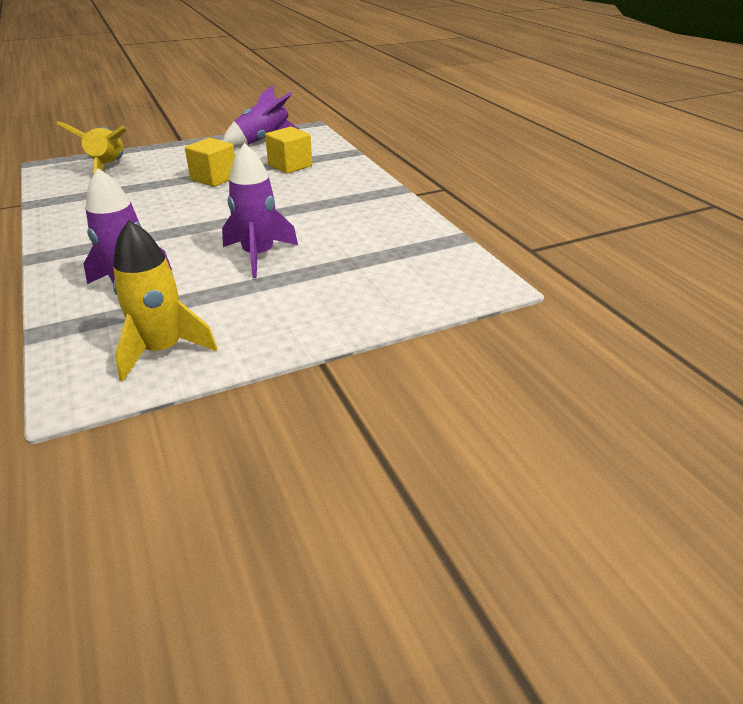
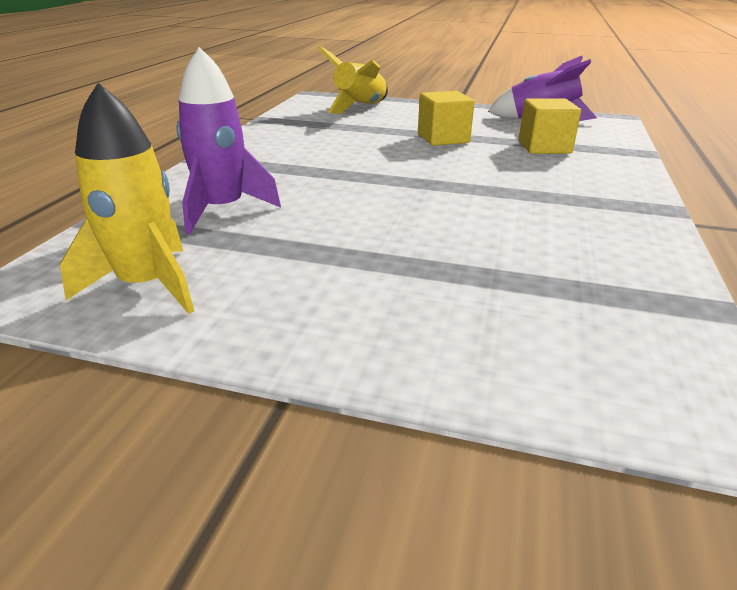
camera: 40 degrees right, 5 degrees down
(258, 255) = (386, 225): purple rocket -> none

